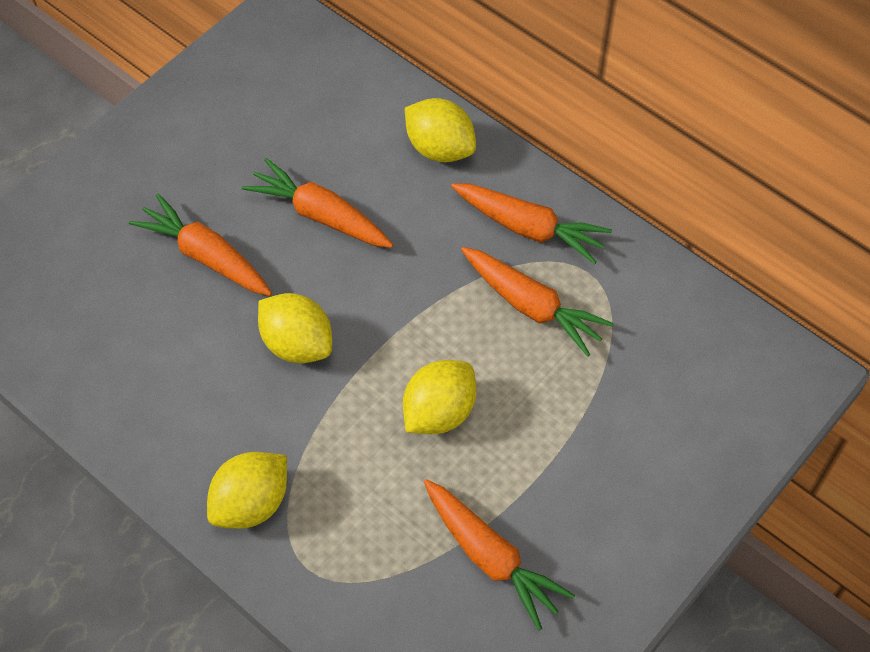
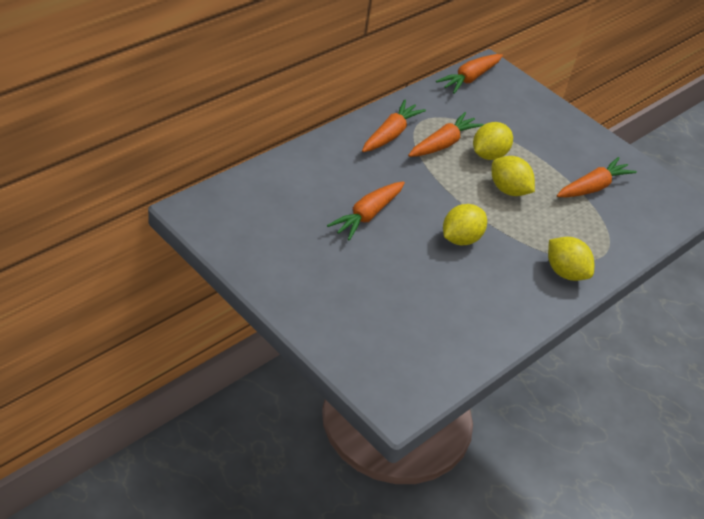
camera: 90 degrees left, 15 degrees down
(206, 255) = (391, 271): orange carrot -> orange carrot (469, 78)
(440, 148) = (325, 157): yellow lemon -> yellow lemon (488, 155)

